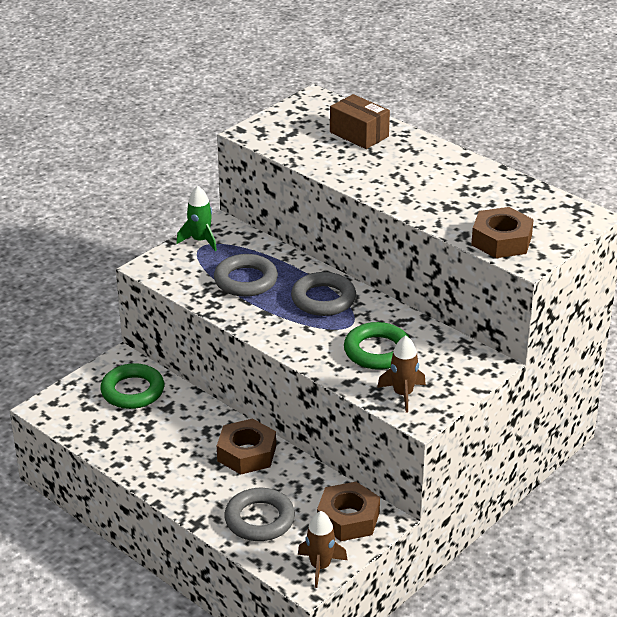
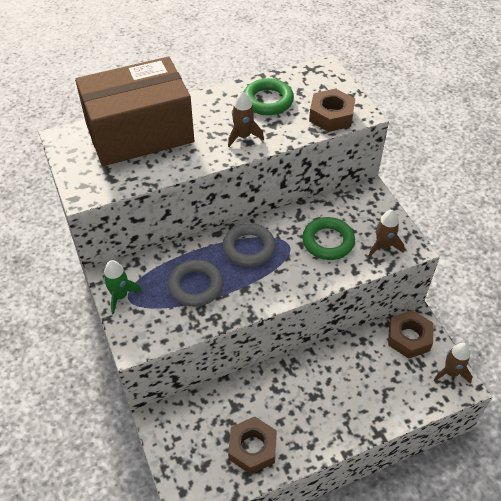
camera: 65 degrees left, 15 degrees up
(132, 391) = (201, 424): green ring -> green ring (268, 101)
(246, 453) = (315, 372): brown nut -> brown nut (252, 448)
(259, 519) = (390, 391): grey ring -> none
(359, 134) = (139, 133): brown box -> brown box, size x2.22
(411, 194) = (243, 136): none -> brown rocket

